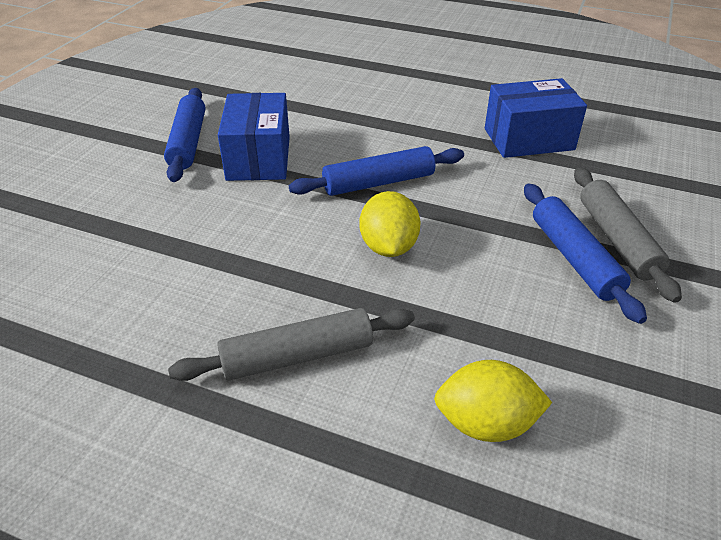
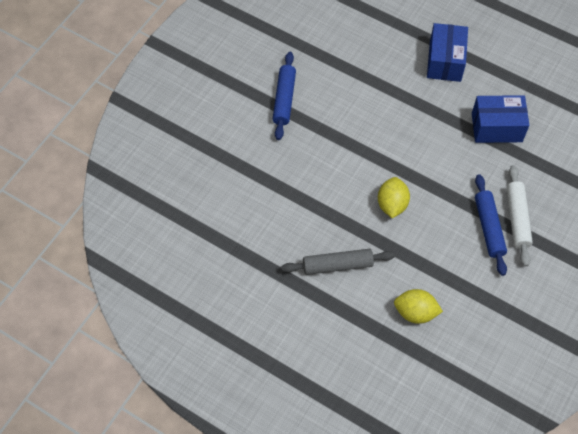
camera: 10 degrees right, 20 degrees up
(258, 158) = (326, 121): blue box -> blue box (445, 61)
(378, 183) = (395, 153): blue rolling pin -> none
(617, 240) = (517, 218): grey rolling pin -> white rolling pin

